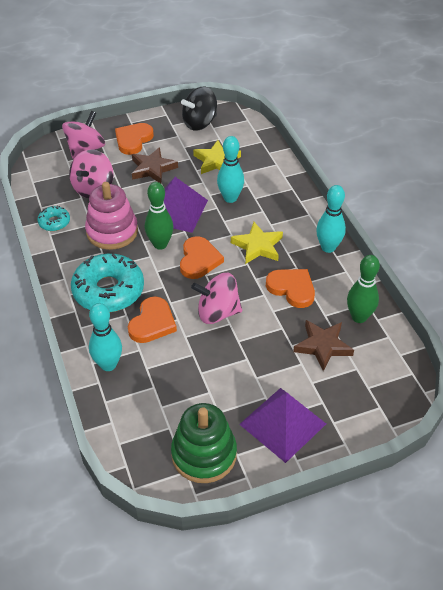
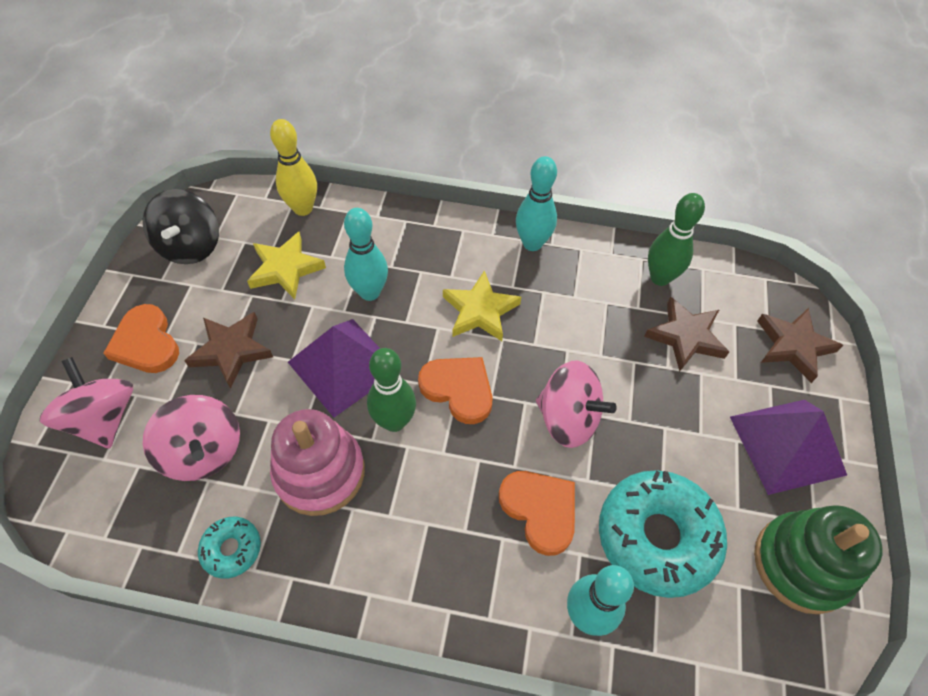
camera: 60 degrees left, 10 degrees up
(108, 290) = (439, 539): turquoise donut -> turquoise donut (657, 537)
(217, 312) = (568, 418): pink spinning top -> pink spinning top turned 90 degrees counterclockwise
(261, 147) = (303, 208): none -> yellow bowling pin
(292, 288) = (576, 316): orange heart -> none
(366, 405) = (793, 346): none -> brown star

